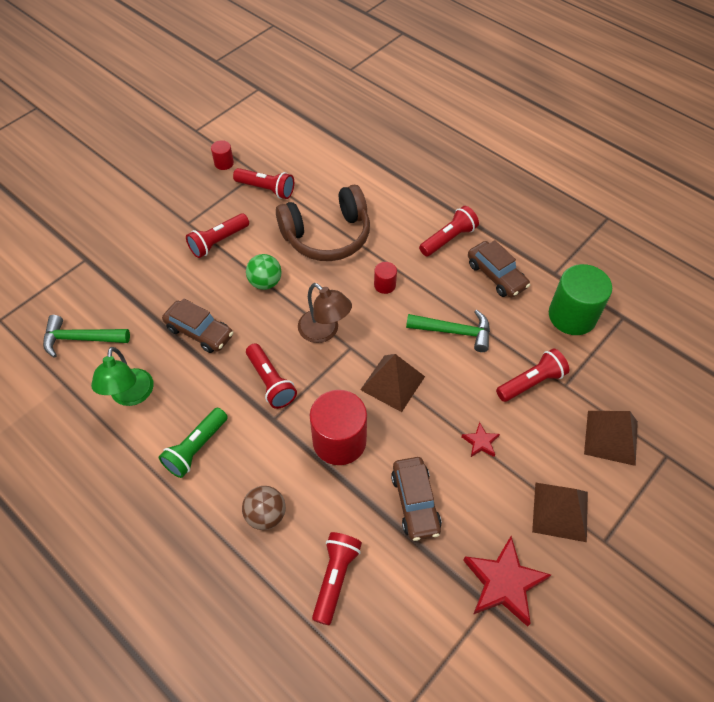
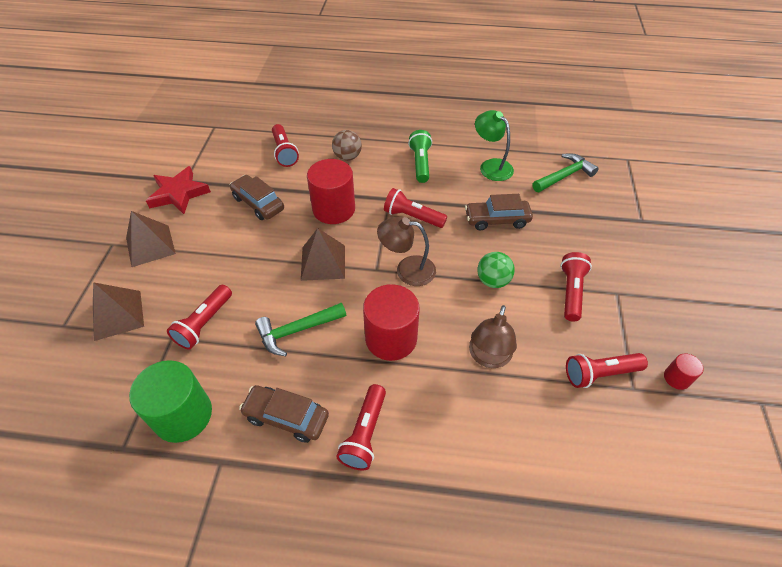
camera: 145 degrees right, 5 degrees down
(327, 236) = (488, 357): brown headphones -> brown lamp
(384, 285) = (391, 338): red cylinder -> red cylinder, size x2.13
(480, 442) = (229, 258): red star -> none

